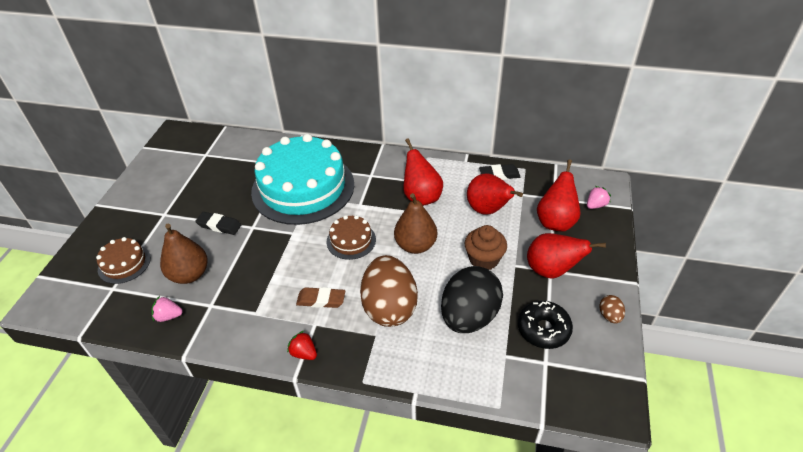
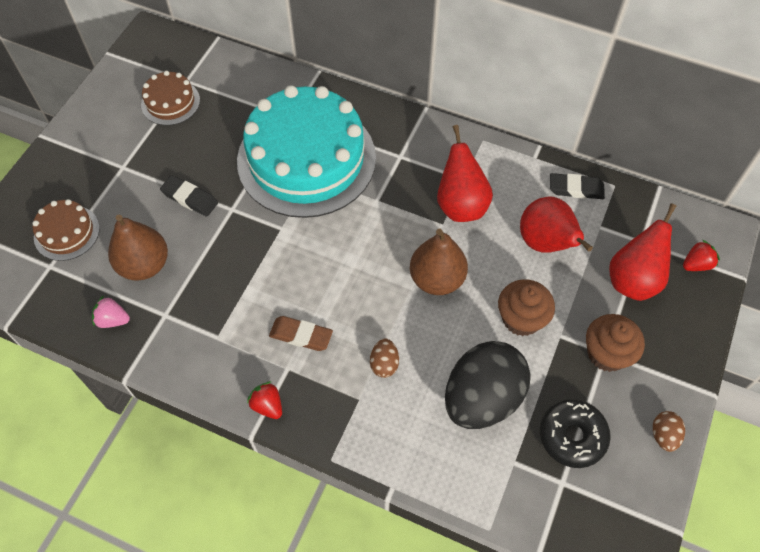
camera: 10 degrees right, 15 degrees up
(351, 240) = (354, 255): brown cake -> brown cake (170, 102)
(389, 307) = (384, 364): brown egg -> brown egg, size x0.41
(551, 270) = (606, 353): red pear -> brown cupcake
(595, 205) = (696, 264): pink strawberry -> red strawberry

